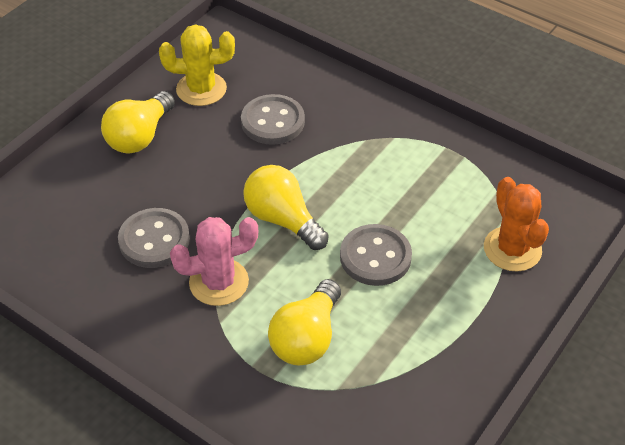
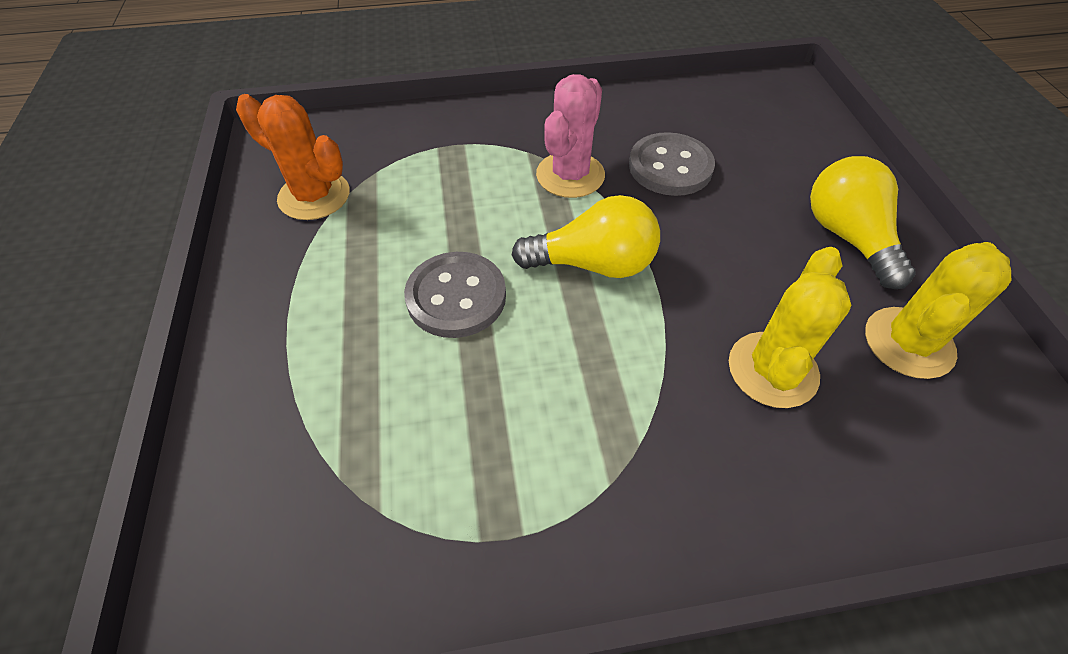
camera: 135 degrees right, 5 degrees up
(273, 121) = (772, 370): grey button -> yellow cactus
(307, 338) = (442, 187): yellow light bulb -> none
(512, 249) = (296, 430): orange cactus -> orange cactus (314, 196)

